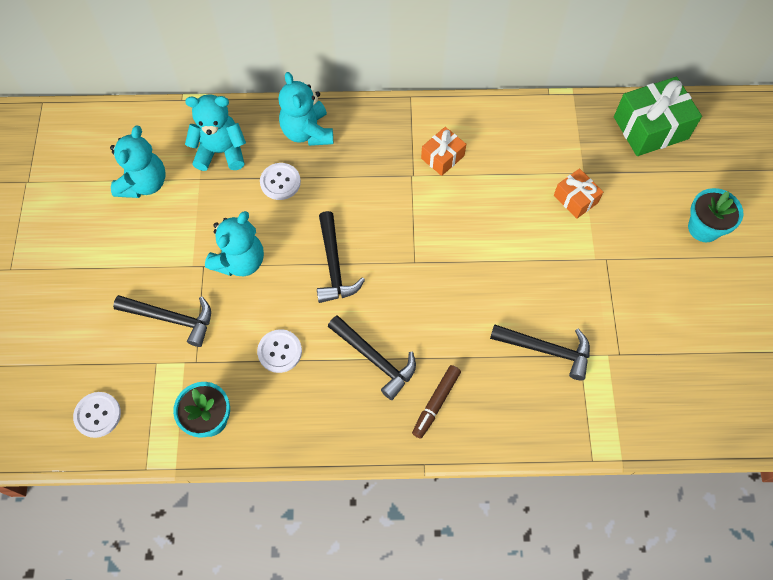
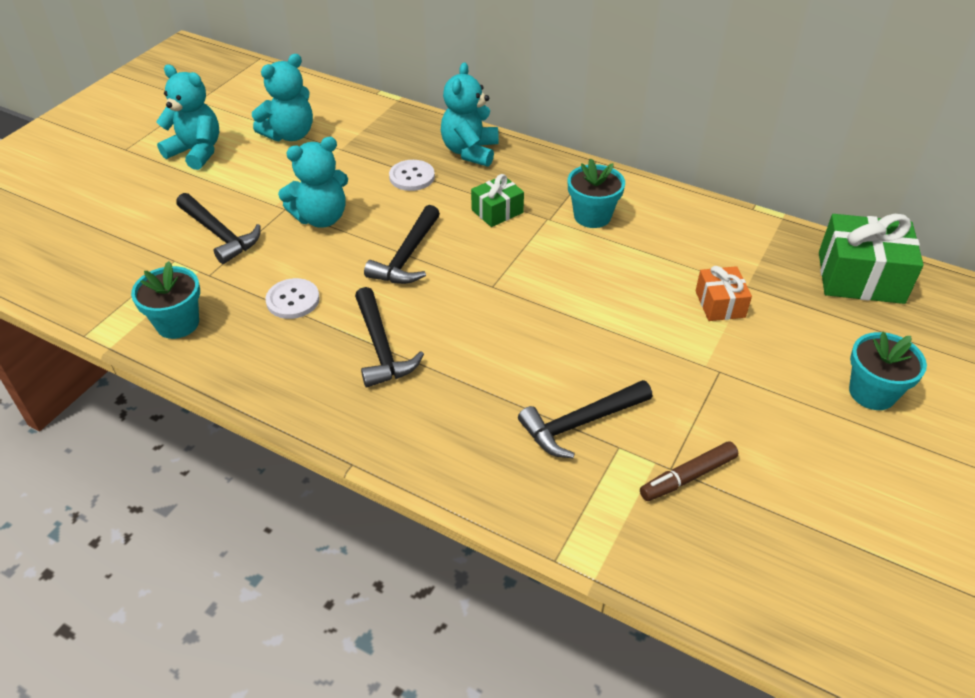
camera: 30 degrees right, 20 degrees down
(97, 415) = (87, 276): white button -> none
(221, 151) = (377, 137): turquoise teddy bear -> turquoise teddy bear (196, 152)
(370, 186) = (497, 211): none -> green gift
(436, 403) = (413, 414): brown marker -> brown marker (688, 477)
(442, 157) = (592, 216): orange gift -> turquoise flower pot
(546, 350) = (580, 423): black hammer -> black hammer turned 105 degrees clockwise

